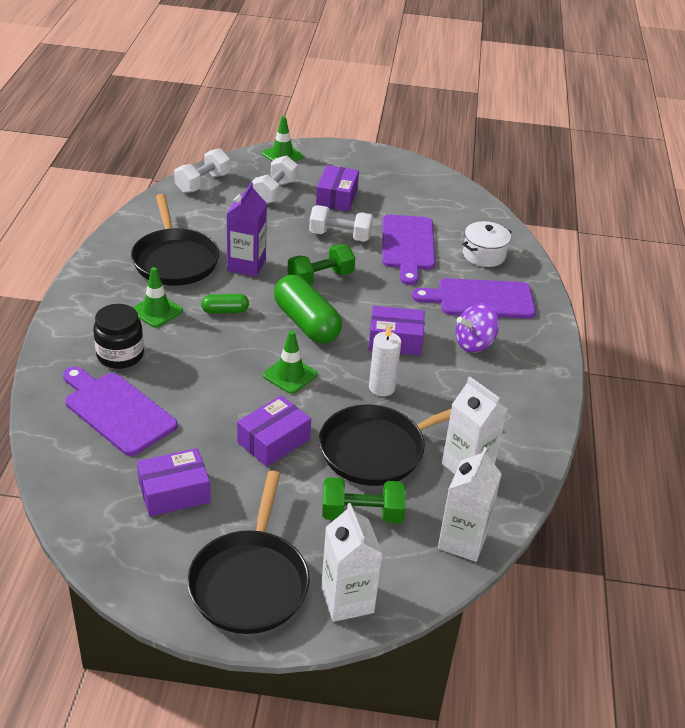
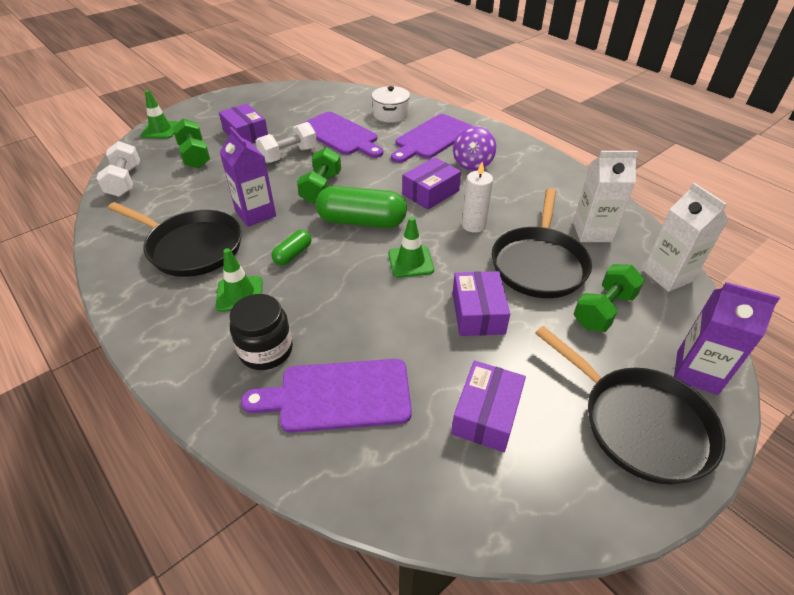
camera: 45 degrees left, 5 degrees up
(274, 192) = (194, 156): white dumbbell -> green dumbbell
(347, 600) = (697, 372): white carton -> purple carton

